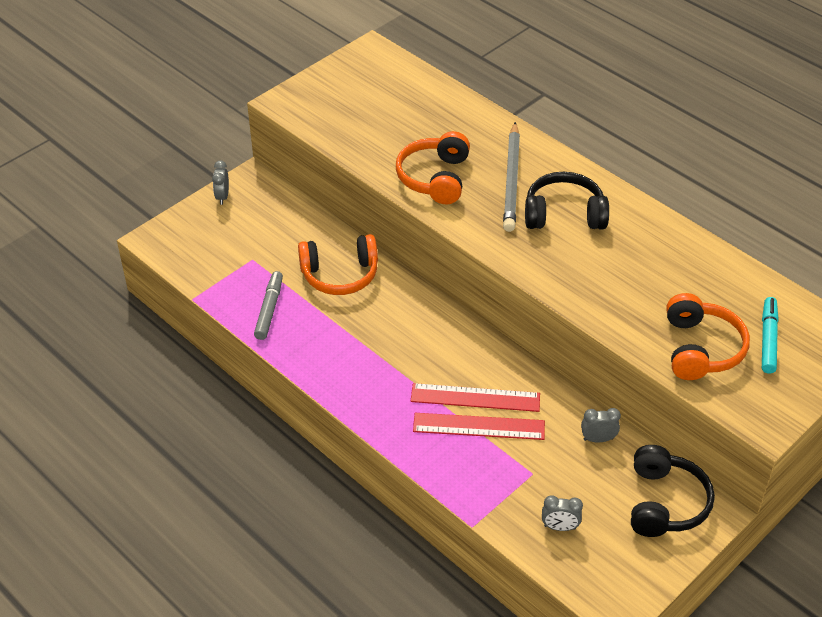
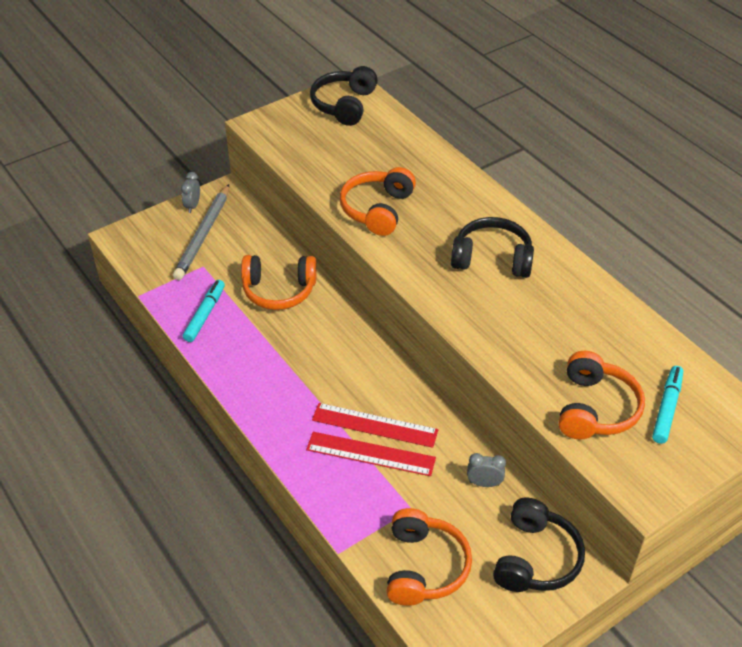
camera: 10 degrees right, 0 degrees up
(269, 310) = (204, 315): grey marker -> turquoise marker
(369, 71) = (344, 105): none -> black headphones
(511, 180) = (450, 220): grey pencil -> grey pencil (203, 235)
(560, 527) = (424, 567): grey clock -> orange headphones

